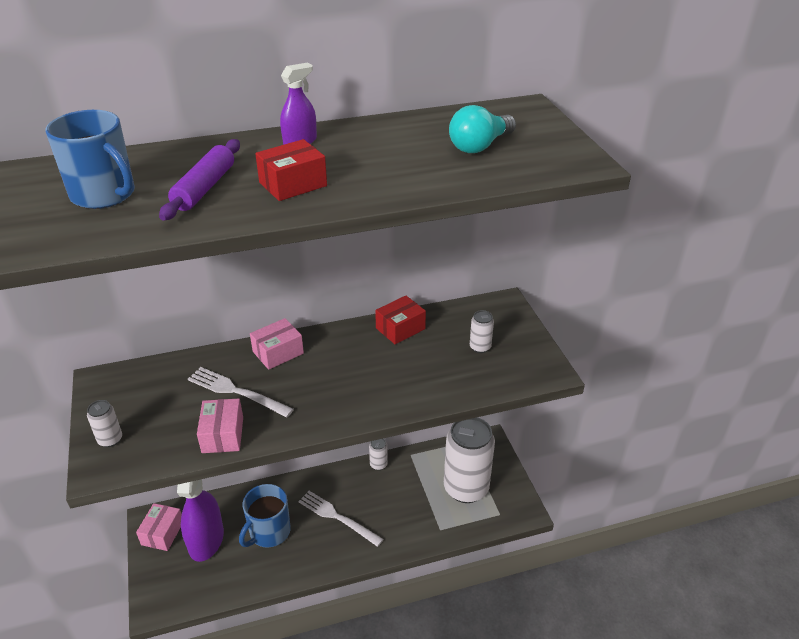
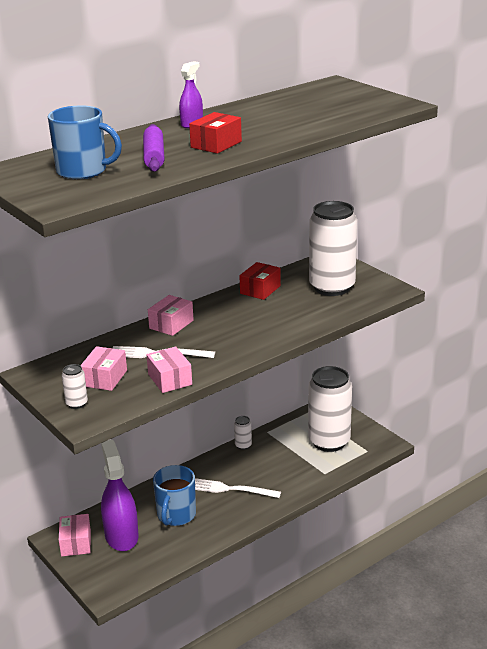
camera: 20 degrees left, 10 degrees down
(162, 411) = (105, 378): none -> pink box
(480, 146) = (324, 107): turquoise light bulb -> none
(480, 347) = (332, 287): white can -> white can, size x2.49

